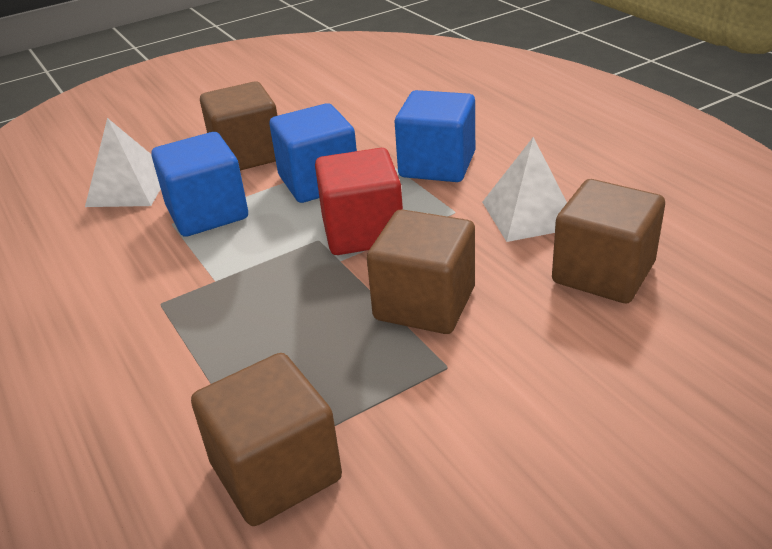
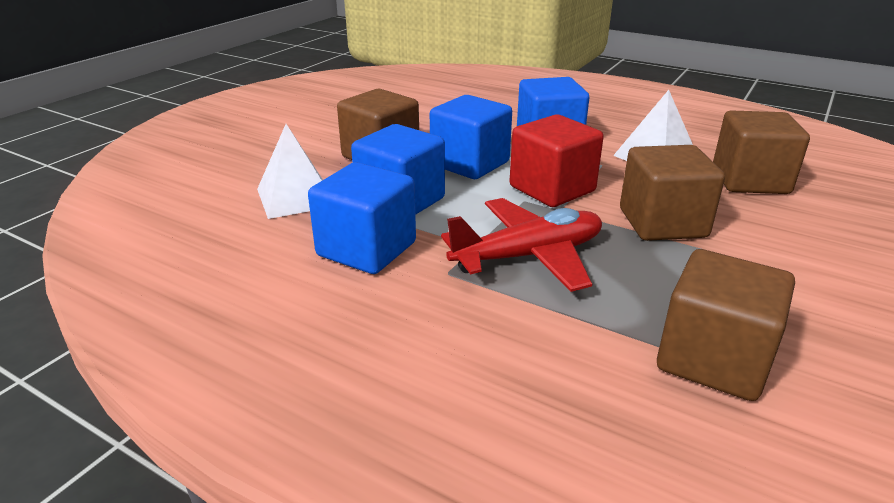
camera: 30 degrees left, 5 degrees down
(124, 260) = (366, 249): none -> blue cube
(247, 306) = (528, 256): none -> red plane

